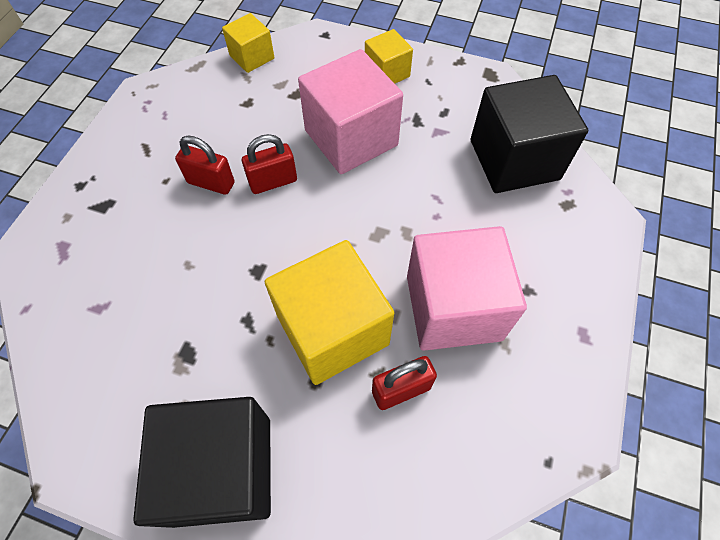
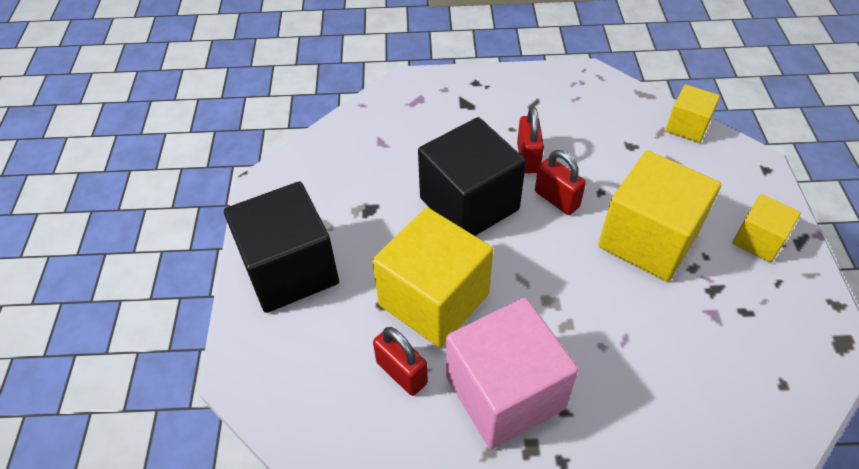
camera: 70 degrees right, 10 degrees down
(351, 138) = (648, 239): pink cube -> yellow cube
(514, 160) = (729, 403): black cube -> black cube (469, 204)

